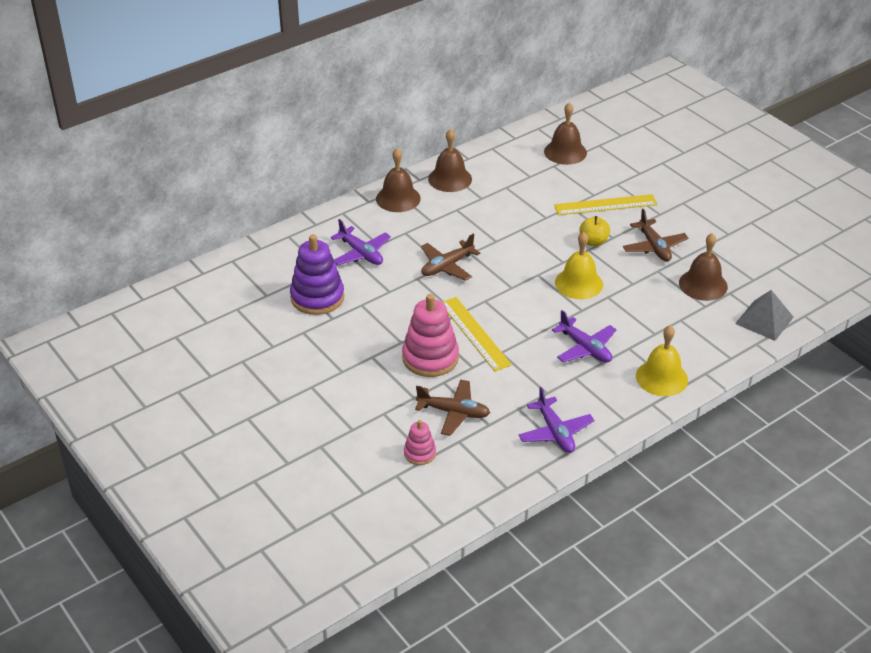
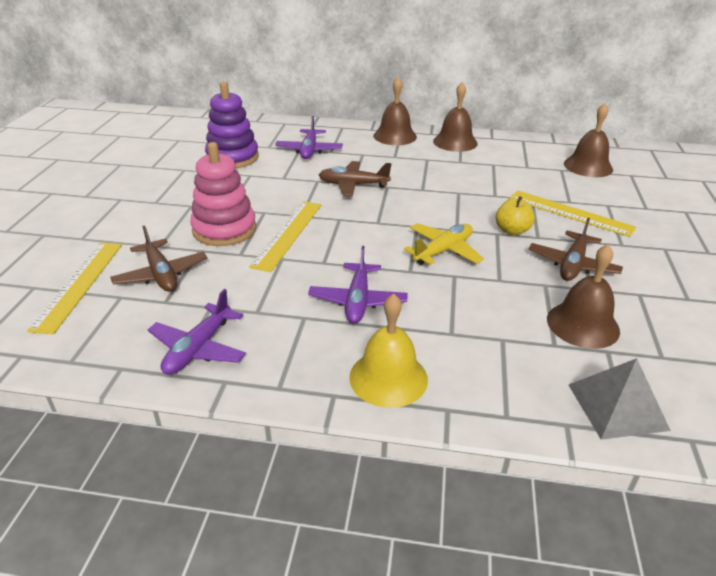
camera: 45 degrees right, 5 degrees down
(420, 453) = (79, 284): pink stacking toy -> yellow ruler
(579, 283) = (443, 251): yellow bell -> yellow plane

